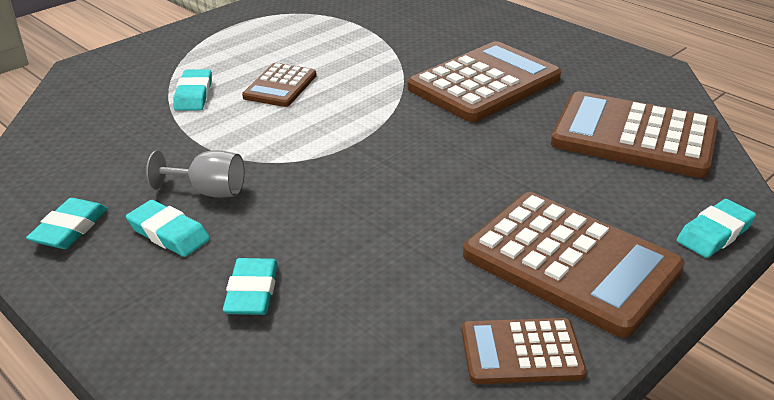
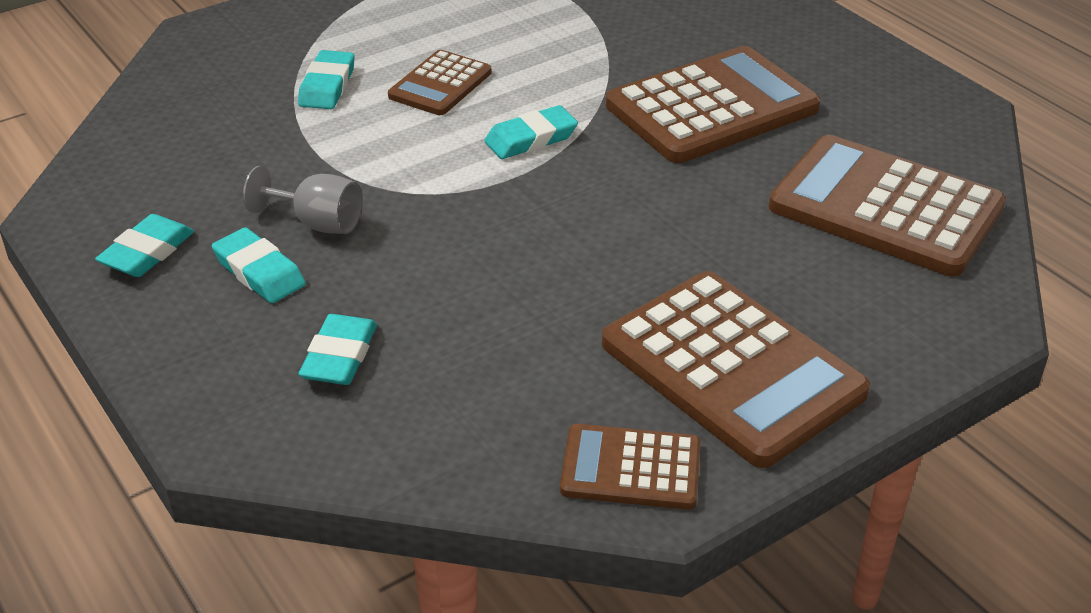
camera: 10 degrees right, 5 degrees up
(714, 233) = (933, 353): turquoise eraser -> turquoise eraser (531, 139)

